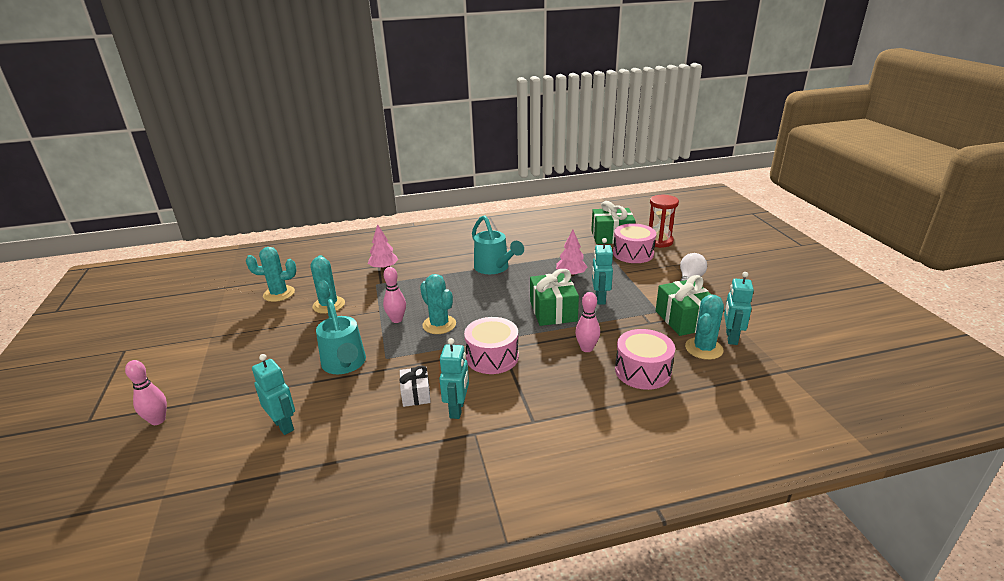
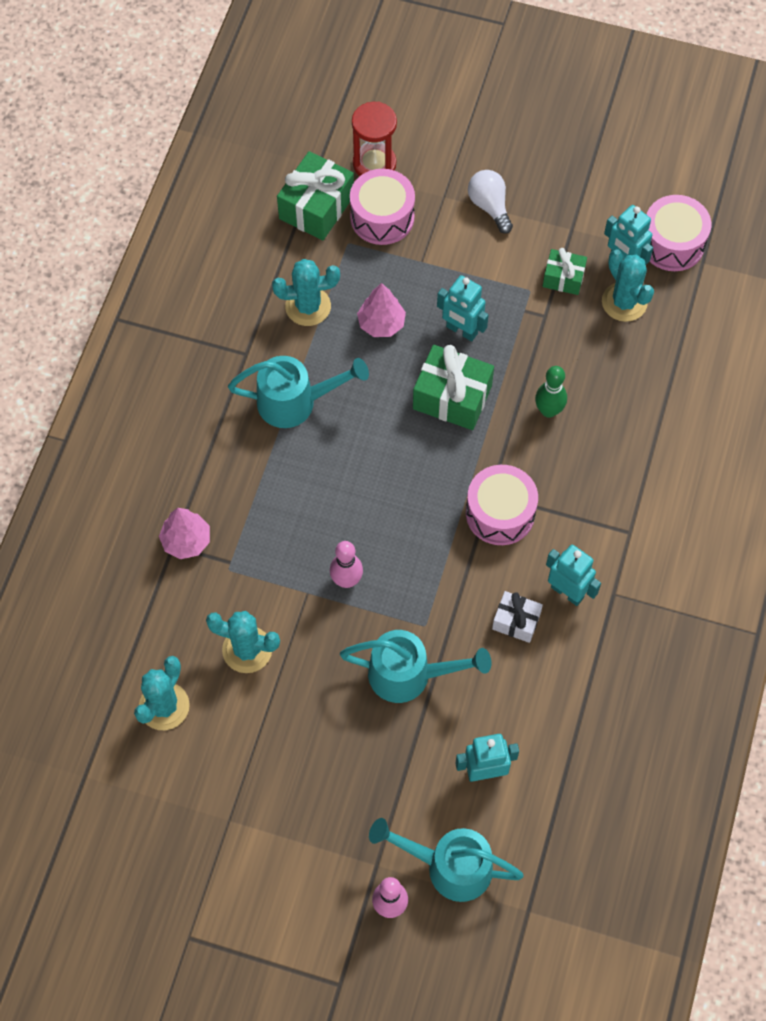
camera: 60 degrees left, 35 degrees up
(196, 437) = (450, 866): none -> turquoise watering can
(439, 325) = (393, 537): turquoise cactus -> turquoise cactus (308, 306)
(586, 348) = (548, 410): pink bowling pin -> green bowling pin
(642, 371) = (621, 385): pink drum -> pink drum (672, 243)
(684, 319) = (563, 278): green gift -> green gift, size x0.58

